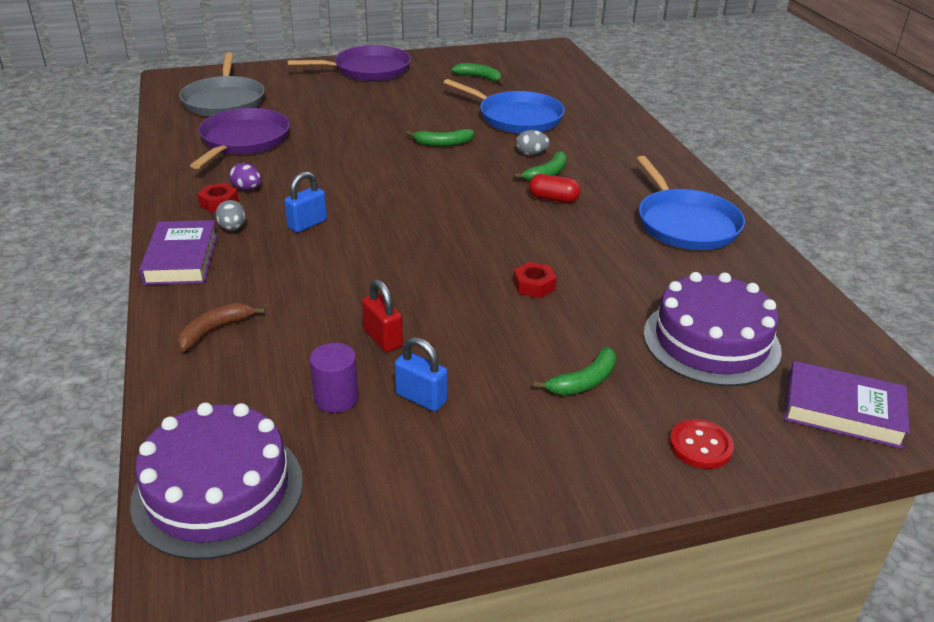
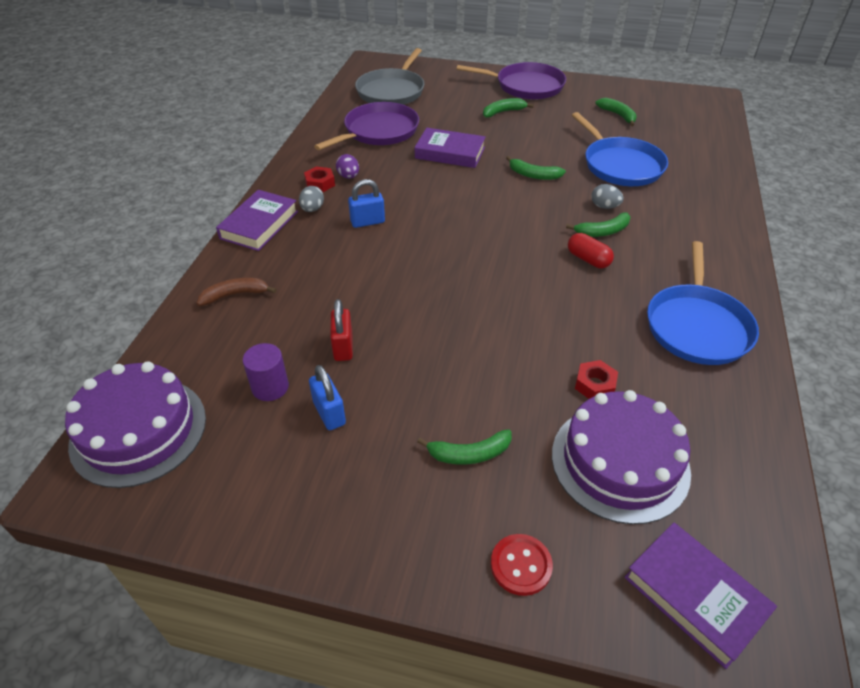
camera: 30 degrees right, 10 degrees up
(341, 143) = (450, 153): none -> purple book
(365, 96) = (503, 112): none -> green banana
(534, 285) = (501, 342): red nut -> red nut (595, 385)

